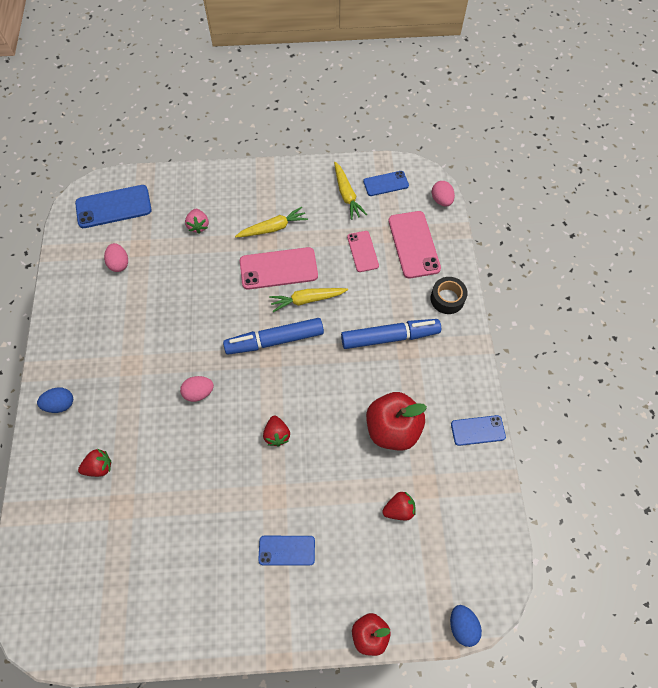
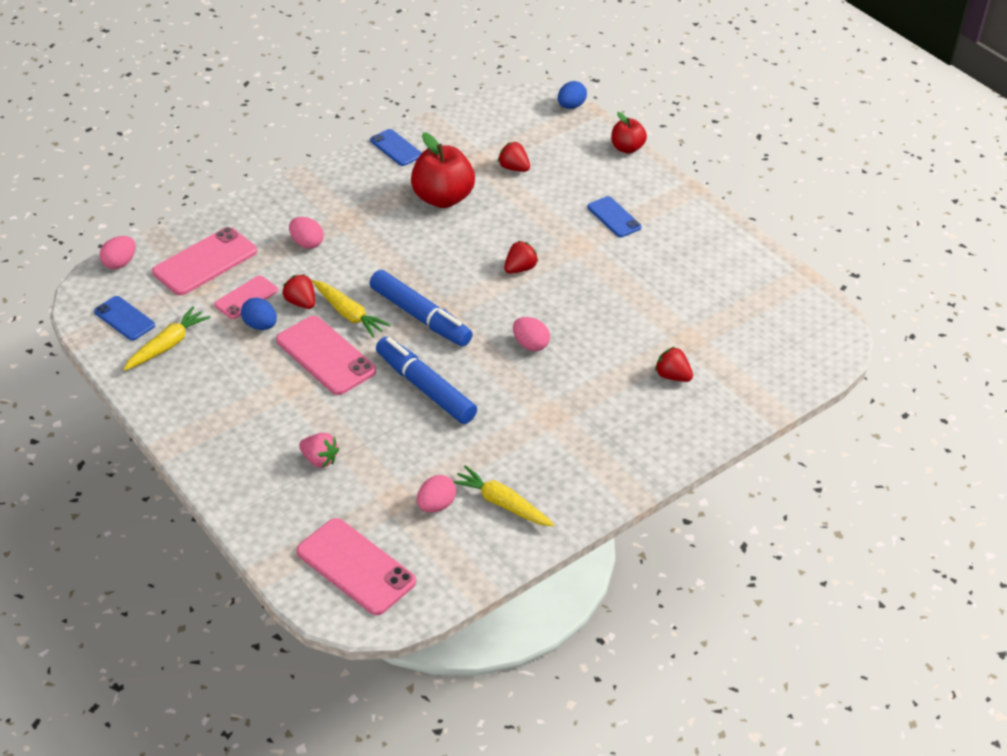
camera: 125 degrees left, 20 degrees down
(60, 404) = (646, 446): blue egg -> blue egg (260, 325)
(113, 207) = (356, 567): blue phone -> pink phone
(198, 226) = (319, 459): pink strawberry -> pink strawberry turned 75 degrees clockwise
(273, 228) = (269, 388): yellow carrot -> yellow carrot (502, 503)
(337, 278) = (301, 302): none -> red strawberry
(389, 337) = (343, 236): blue marker -> blue marker (425, 388)
(396, 310) = (306, 243): none -> pink egg
(447, 299) = (261, 213): black tape -> none

